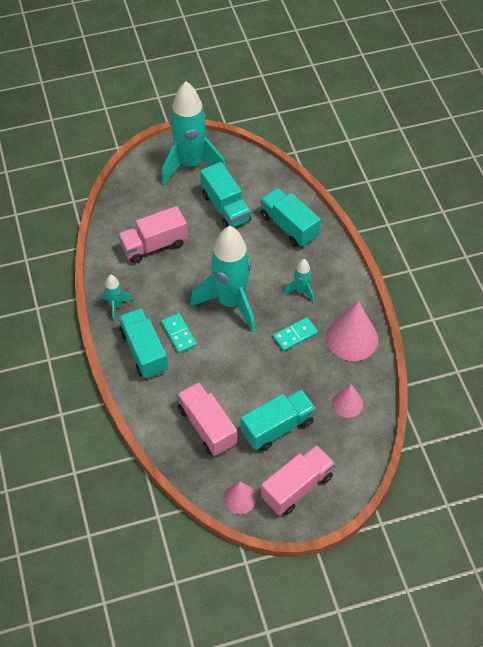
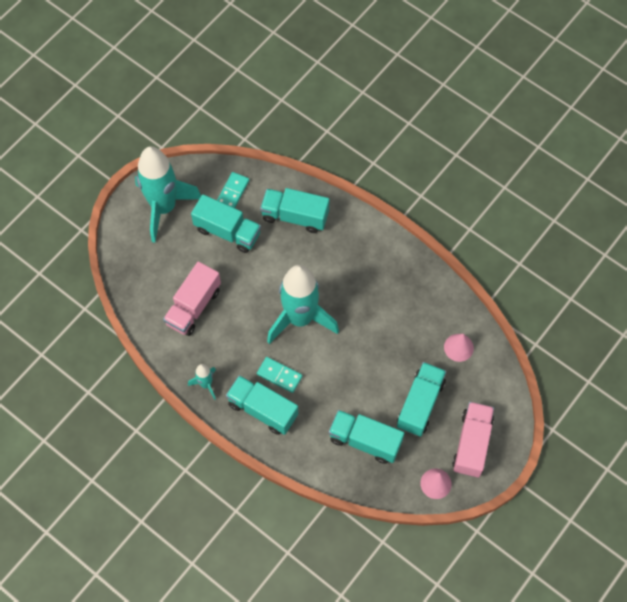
camera: 35 degrees left, 10 degrees up
(207, 426) = (365, 441): pink truck -> turquoise truck
(295, 335) = (374, 314): turquoise domino -> turquoise domino (232, 192)
(301, 291) = (349, 270): turquoise rocket -> none
(351, 338) = (421, 288): pink cone -> none

